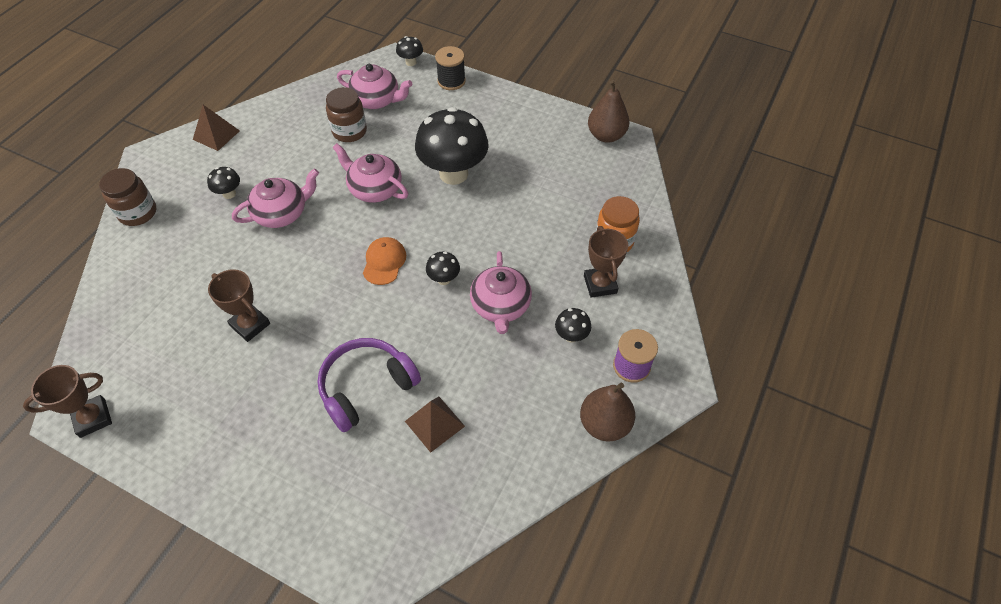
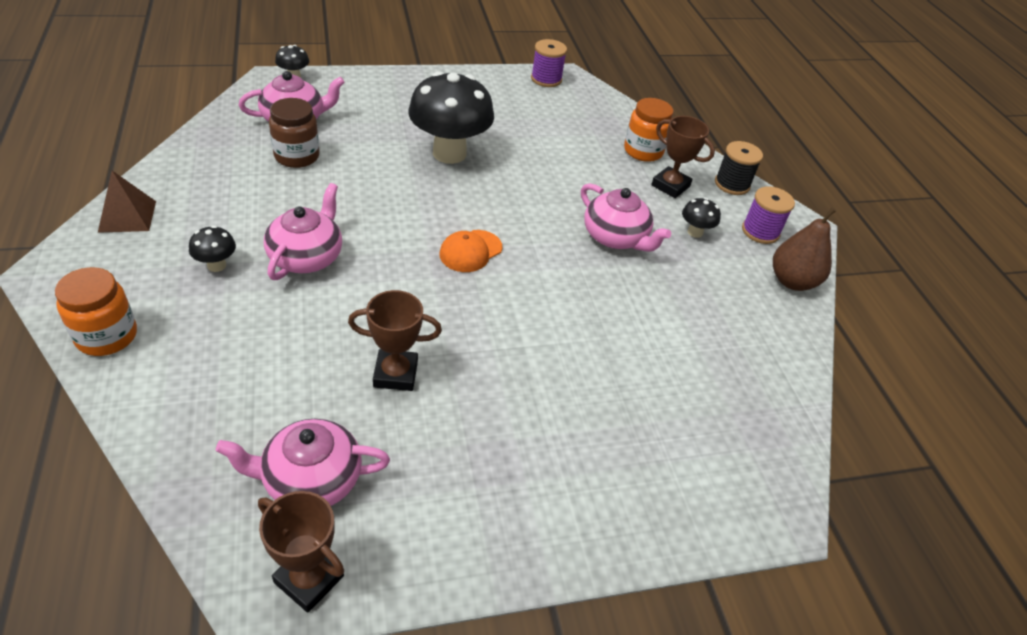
camera: 45 degrees left, 10 degrees down
(93, 418) = (309, 579): brown trophy -> brown trophy turned 75 degrees counterclockwise
(138, 213) = (107, 336): brown jar -> orange jar
(367, 387) = (582, 362): purple headphones -> none
(374, 189) = (385, 195): pink teapot -> pink teapot (310, 479)
(384, 262) = (470, 251): orange cap -> orange cap turned 105 degrees counterclockwise
(434, 423) = (674, 355): brown pyramid -> none
(444, 279) = (543, 239): black mushroom -> none
(451, 81) = (356, 81): black spool -> black spool (732, 184)
(606, 135) = (546, 79): brown pear -> purple spool

